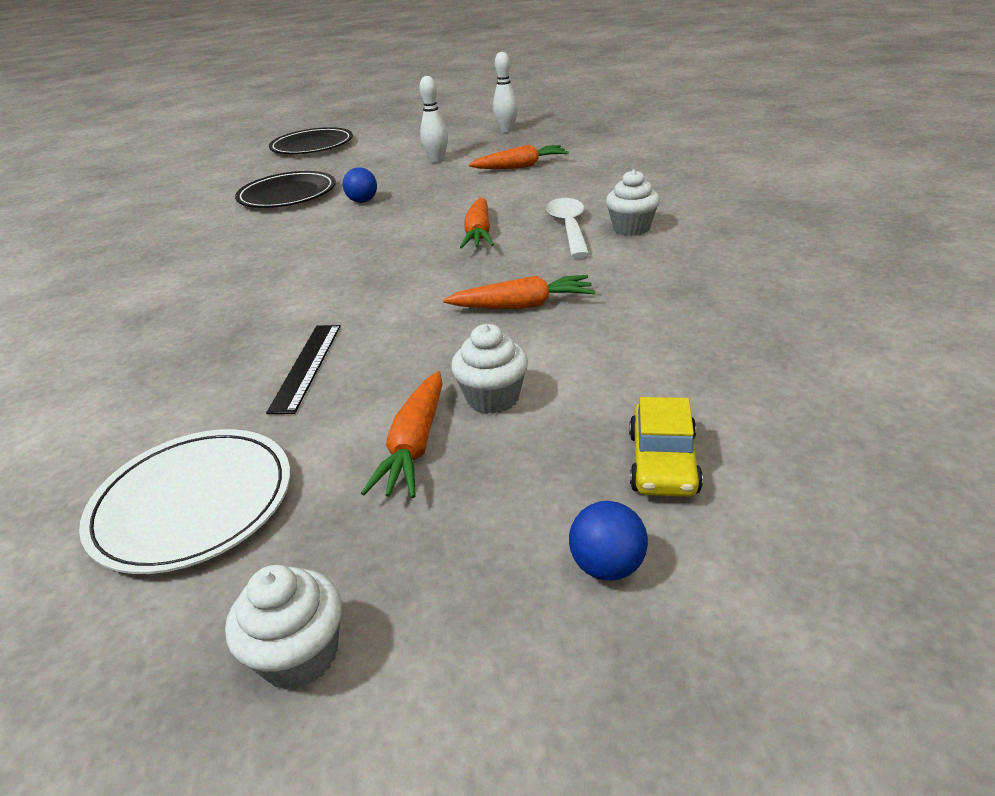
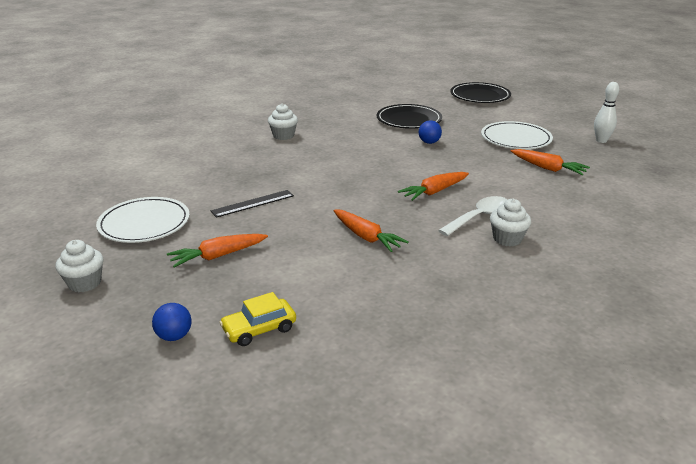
camera: 50 degrees right, 5 degrees down
(437, 160) = (516, 139): white bowling pin -> white plate
(493, 398) = (271, 261): white cupcake -> white cupcake (283, 136)

